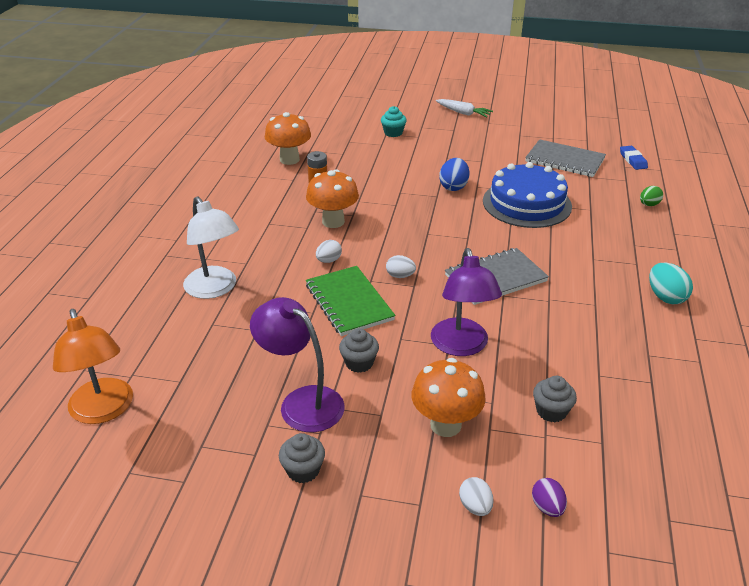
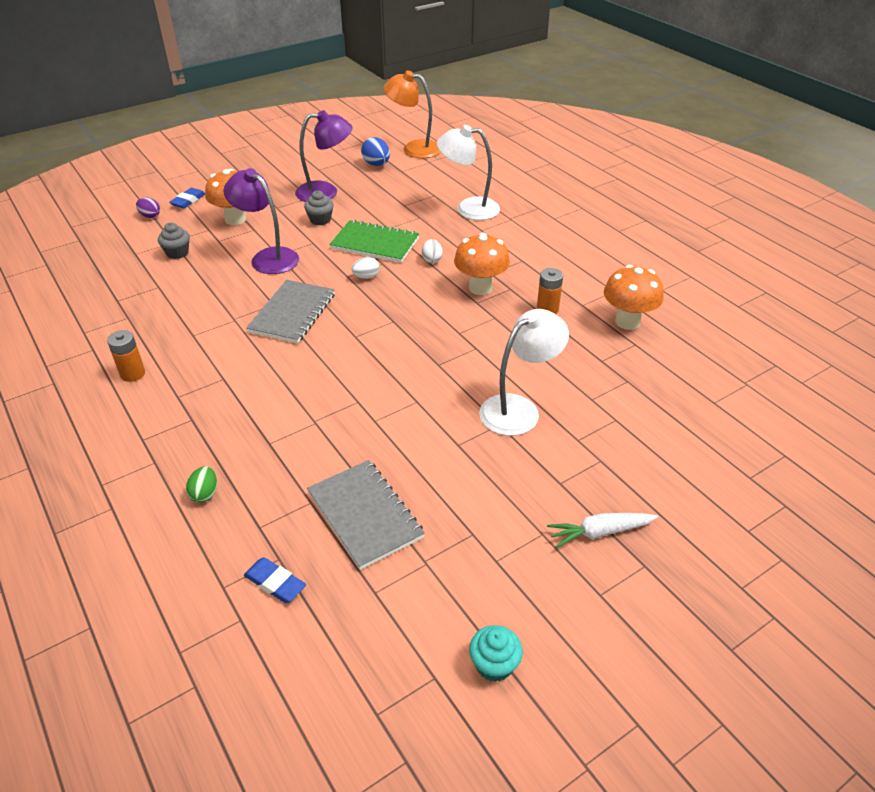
camera: 135 degrees right, 5 degrees up
(303, 470) = (287, 175): grey cupcake -> none
(393, 133) = (610, 425): turquoise cupcake -> turquoise cupcake (494, 664)
(426, 158) = (519, 409): none -> white lamp
(453, 187) = (438, 385): blue egg -> blue egg (376, 164)
(475, 506) = (188, 201): white egg -> blue eraser
(526, 203) = (342, 409): blue cake -> none
(564, 160) = (365, 515): grey notebook -> grey notebook turned 75 degrees clockwise
(665, 297) = (132, 374): turquoise egg -> orange battery

